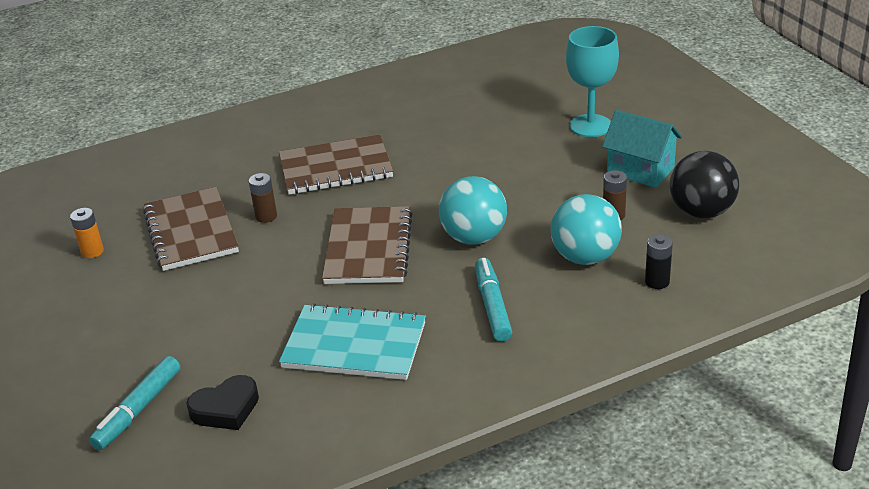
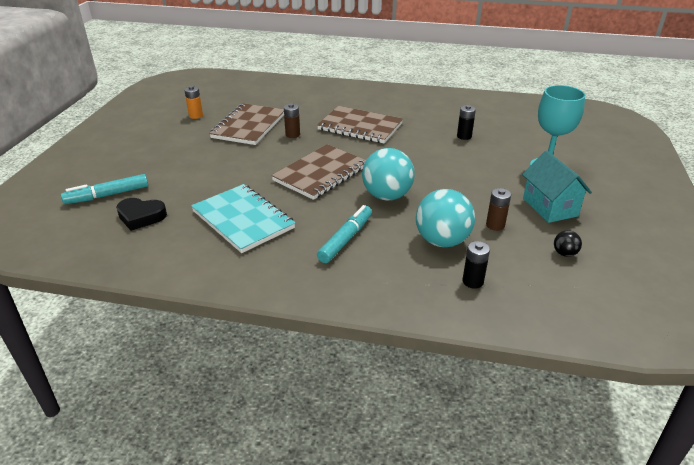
camera: 35 degrees right, 0 degrees up
(468, 127) = (464, 136): none -> black battery
(701, 212) = (564, 253): black ball -> black ball, size x0.45

